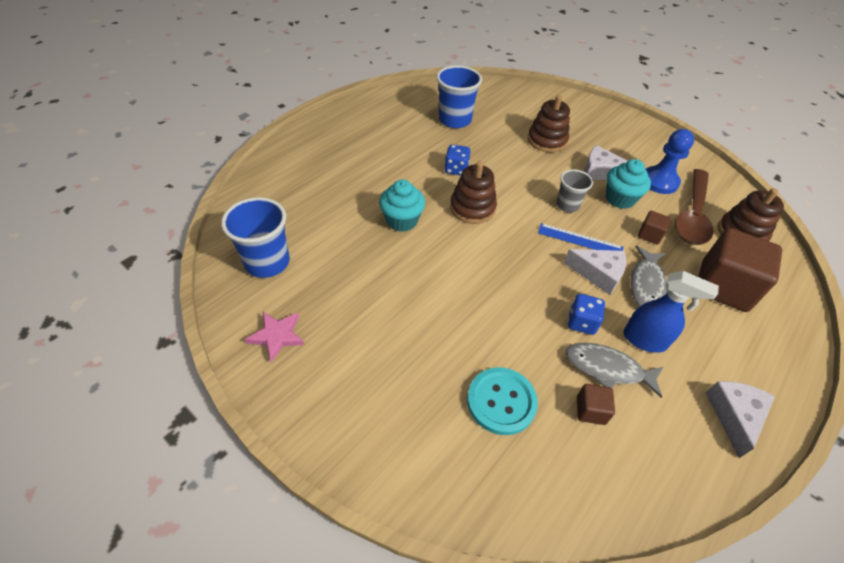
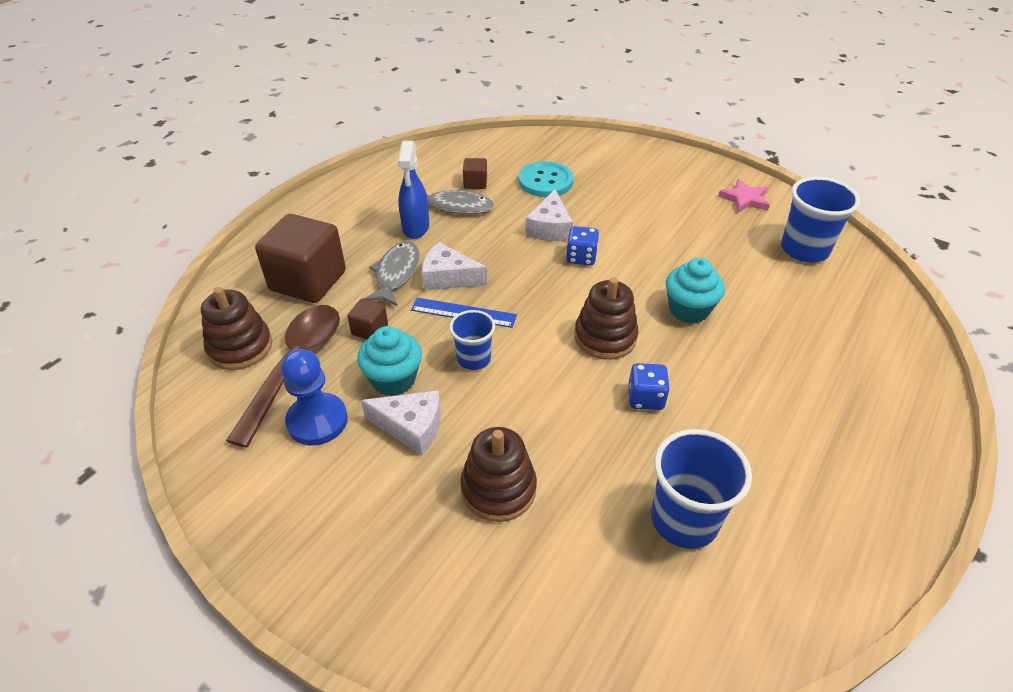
camera: 175 degrees right, 5 degrees down
(567, 205) = (473, 359): grey cup -> blue cup
(581, 322) = (474, 234): blue dice -> blue dice (581, 257)
(645, 340) = (415, 228): blue spray bottle -> blue spray bottle turned 105 degrees counterclockwise
(734, 416) = (360, 190): white cheese -> white cheese (550, 228)

